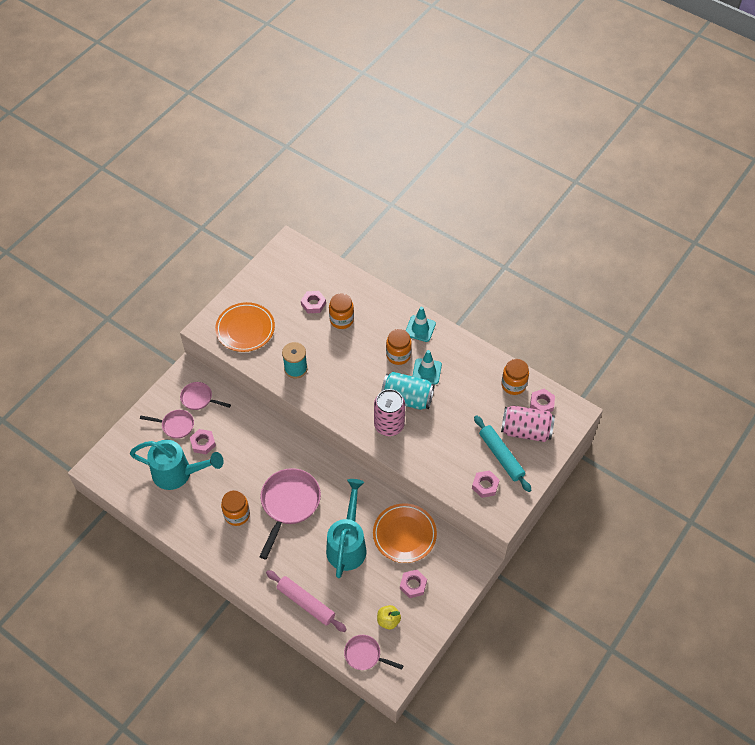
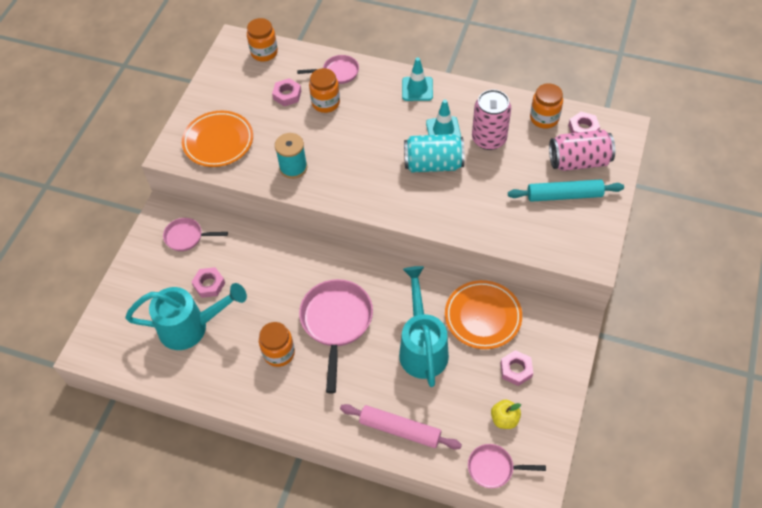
camera: 15 degrees left, 0 degrees up
(176, 425) = (169, 274): pink pan -> pink pan (338, 72)
(389, 425) = (424, 198): pink can -> pink can (489, 139)
(398, 355) = (404, 122): orange jar -> orange jar (264, 52)
(485, 485) = (560, 231): pink nut -> none
(501, 456) = (564, 195): turquoise rolling pin -> turquoise rolling pin turned 45 degrees counterclockwise

